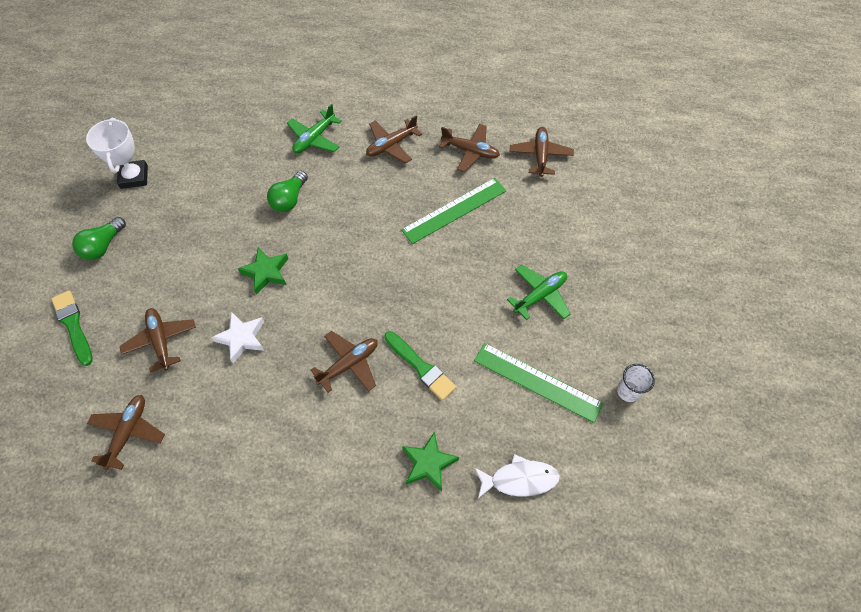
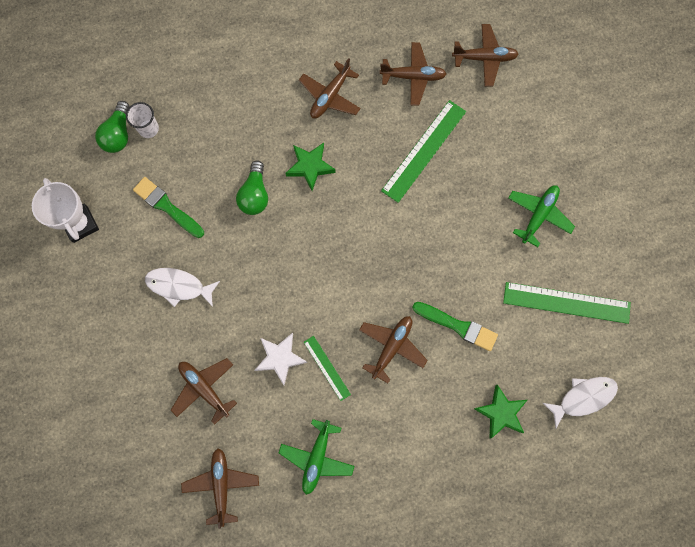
camera: 20 degrees left, 15 degrees up
(73, 325) = (110, 404): green brush -> green brush (167, 207)
(103, 246) = (92, 312): green light bulb -> green light bulb (118, 134)
(186, 249) = (179, 286): none -> white fish
(266, 272) = (270, 282): green star -> green star (310, 167)
(279, 361) = (327, 368): none -> green ruler
(314, 138) = (247, 114): green plane -> green plane (317, 457)
(540, 155) = (484, 58): brown plane -> brown plane turned 105 degrees clockwise
(628, 391) = (648, 283): white cup -> white cup (148, 129)

